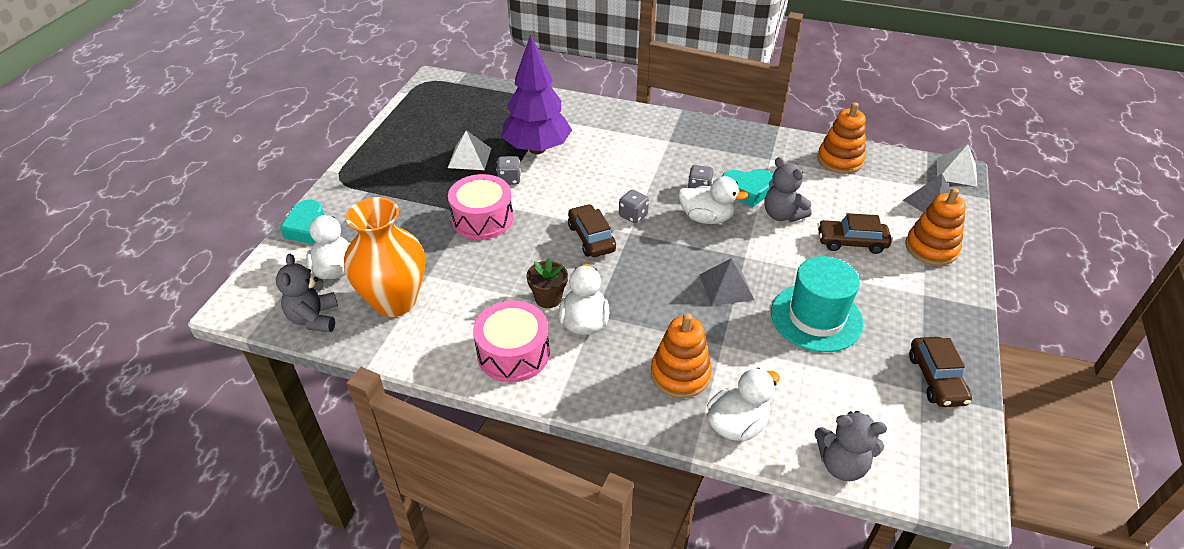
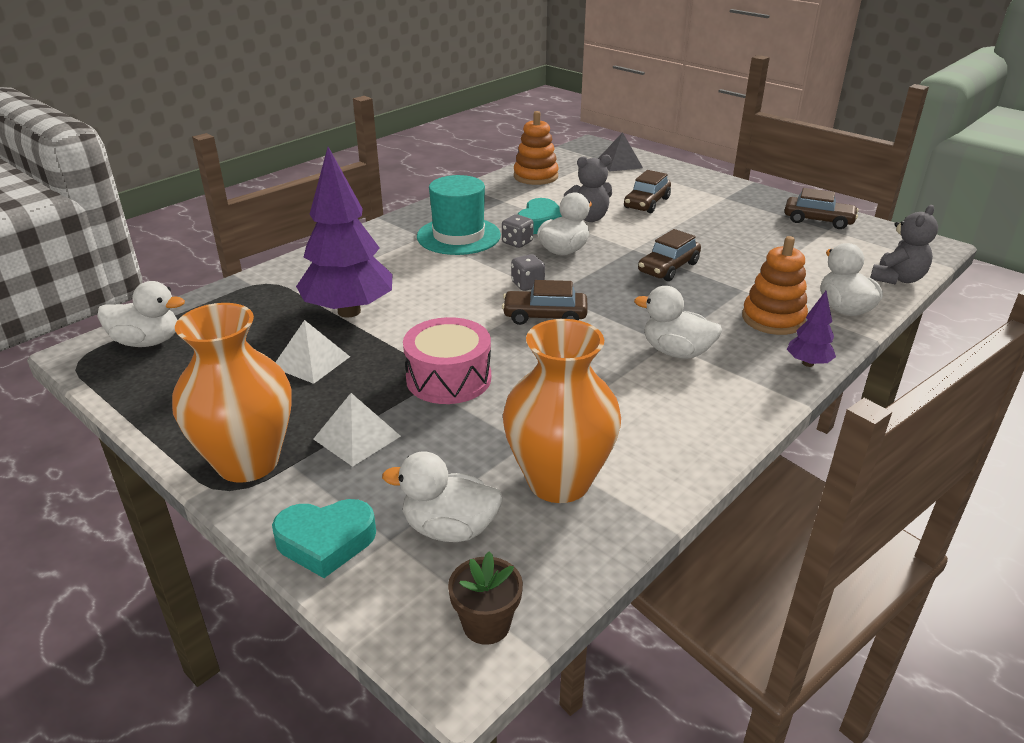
camera: 65 degrees left, 10 degrees down
(314, 318) = (547, 568): grey teddy bear -> none
(363, 175) = (248, 462): none -> orange vase
(456, 93) = (147, 342): none -> white duck
(509, 179) = (389, 343): grey dice -> none
(513, 353) = (701, 407): pink drum -> none
(548, 298) = (625, 365): brown flower pot -> brown flower pot (486, 624)
(616, 409) = (808, 363): none -> purple tree
(726, 287) = (668, 268): grey pyramid -> brown car
(816, 317) = (730, 242): turquoise hat -> turquoise hat (458, 236)
(931, 248) = (674, 179): orange stacking toy -> none
(956, 171) = (591, 145): white pyramid -> white pyramid (357, 437)

